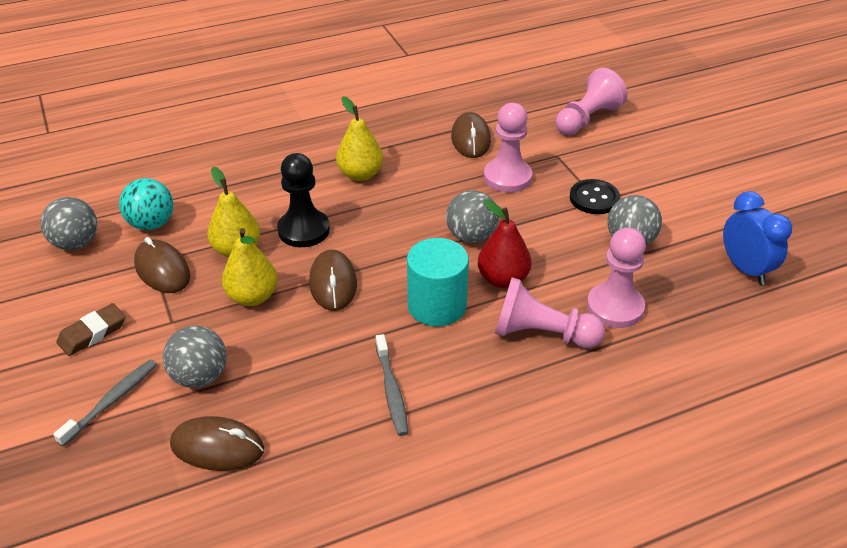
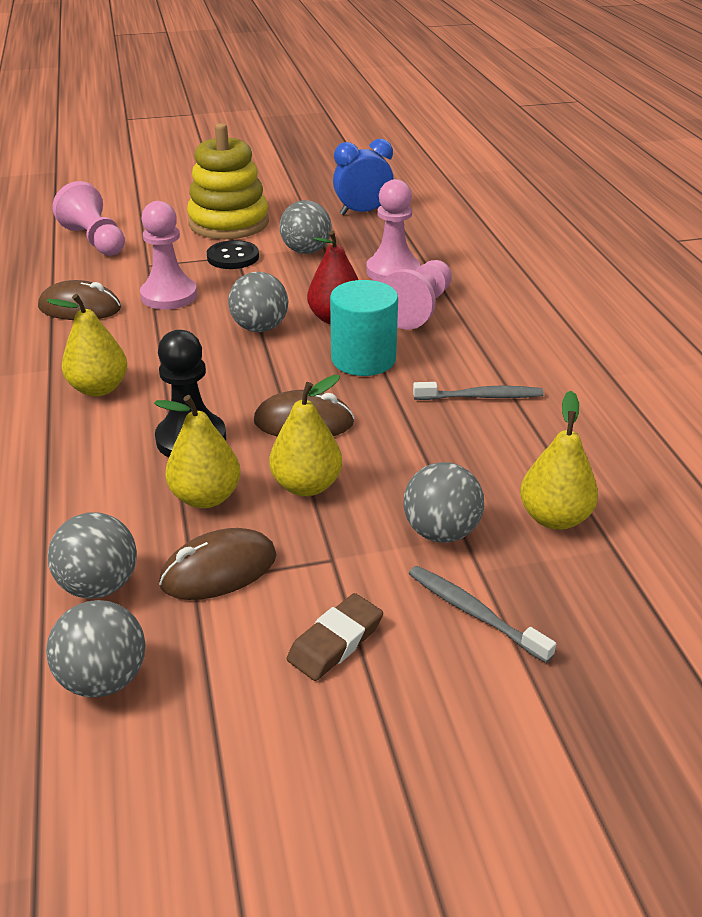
camera: 80 degrees left, 5 degrees down
(92, 333) = (335, 641): brown eraser -> brown eraser turned 75 degrees clockwise
(151, 224) = (99, 585): turquoise ball -> grey ball
(217, 447) = (554, 518): brown mouse -> yellow pear
(664, 183) = (229, 223): none -> yellow stacking toy

